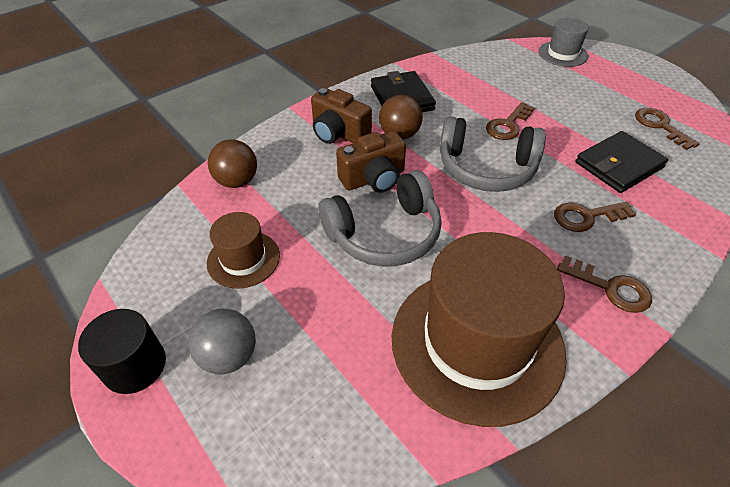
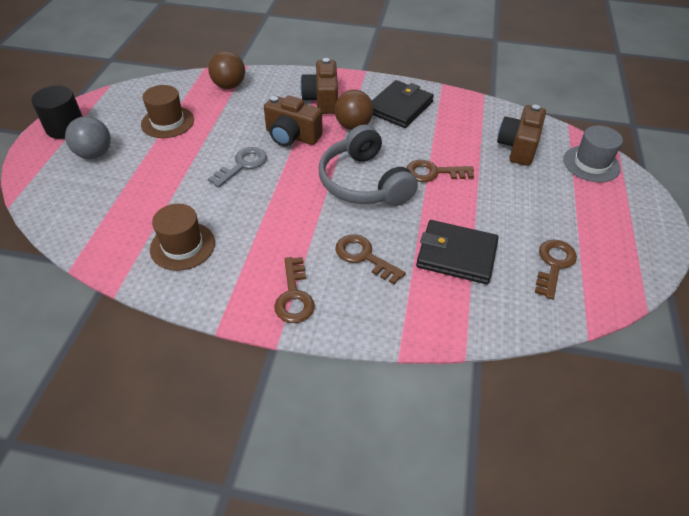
camera: 50 degrees right, 0 degrees up
(384, 234) = (242, 165): grey headphones -> grey key
(477, 342) = (182, 246): brown hat -> brown hat, size x0.48
(514, 71) = (518, 147): none -> brown camera

